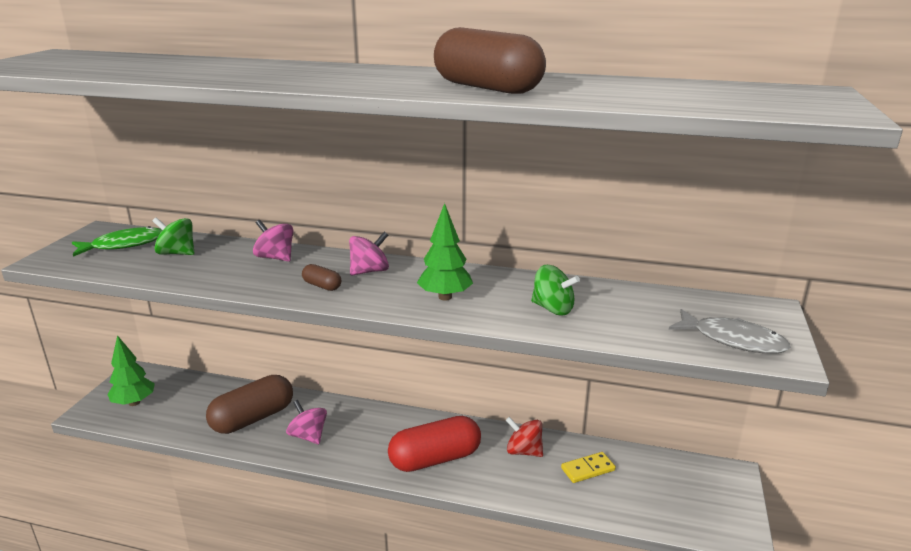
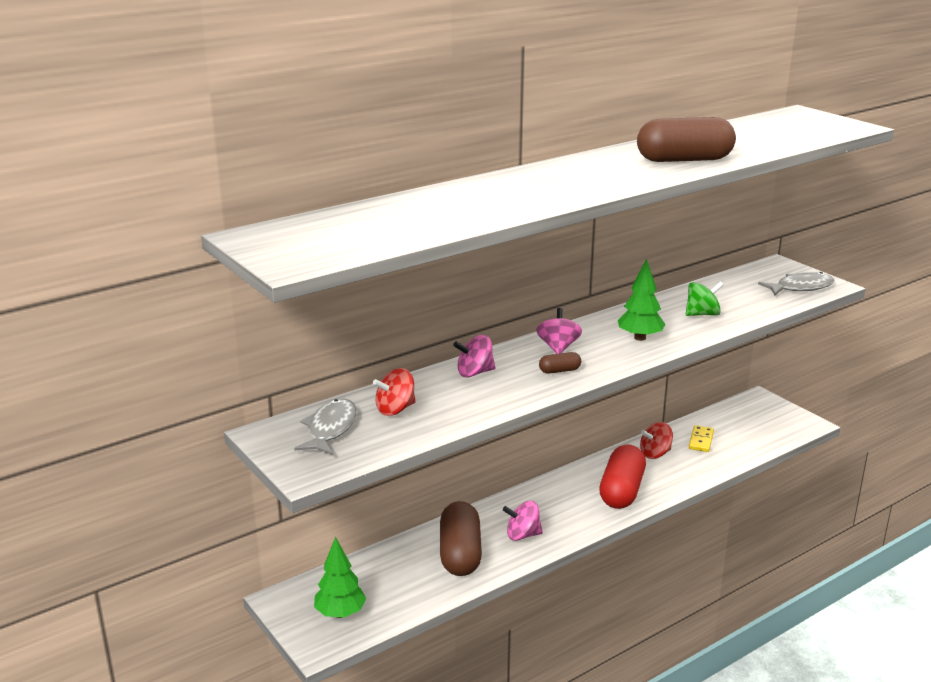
camera: 50 degrees left, 0 degrees up
(124, 245) = (330, 429): green fish -> grey fish
(177, 253) = (395, 409): green spinning top -> red spinning top

